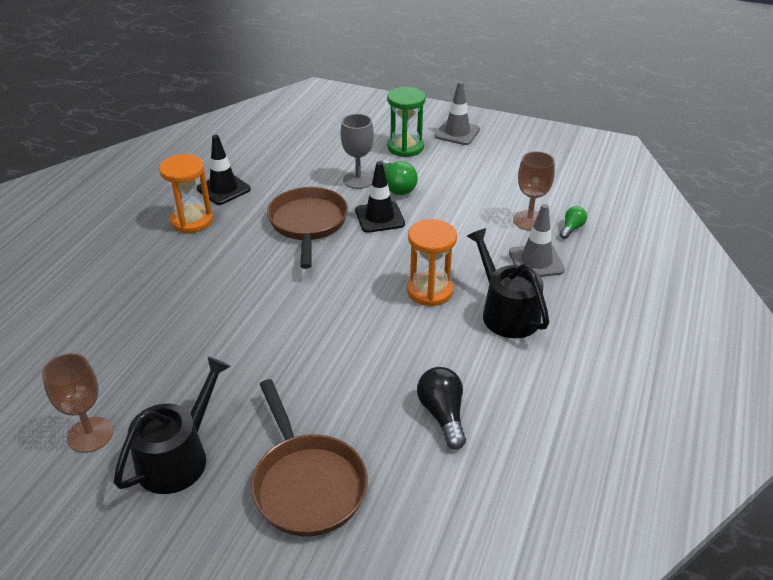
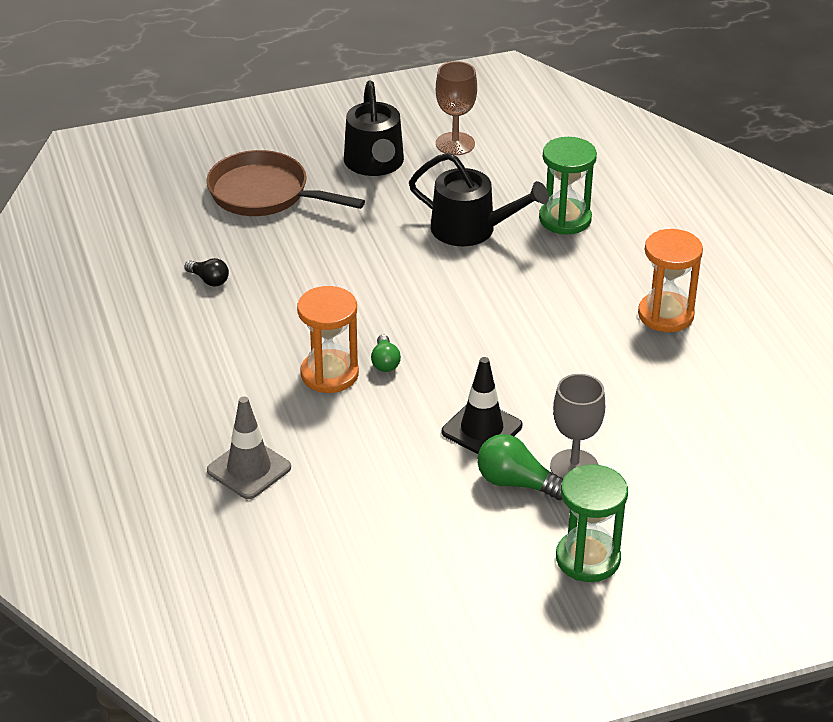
camera: 140 degrees right, 0 degrees up
(135, 312) = (565, 219): none -> green hourglass
(223, 189) = (700, 366): black traffic cone -> none
(308, 224) = (545, 377): brown pan -> none
(443, 415) = (209, 280): black light bulb -> black light bulb, size x0.61
(457, 133) = (553, 635): grey traffic cone -> none
(506, 312) = (231, 392): black watering can -> black watering can (471, 229)
(529, 221) = (304, 524): brown goblet -> none
(571, 228) = (243, 541): green light bulb -> green light bulb (385, 362)

